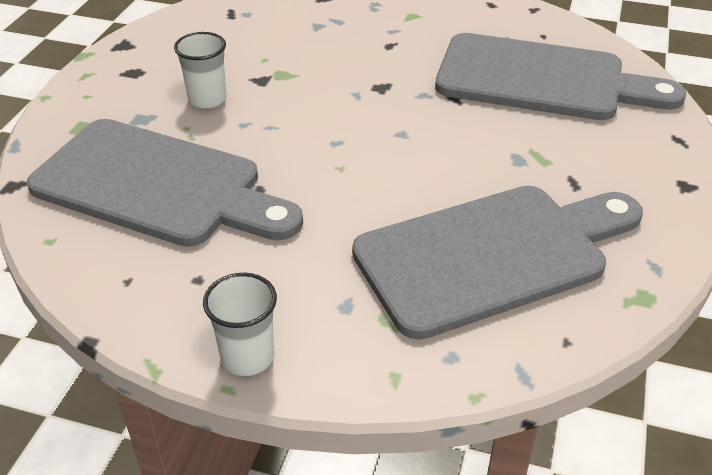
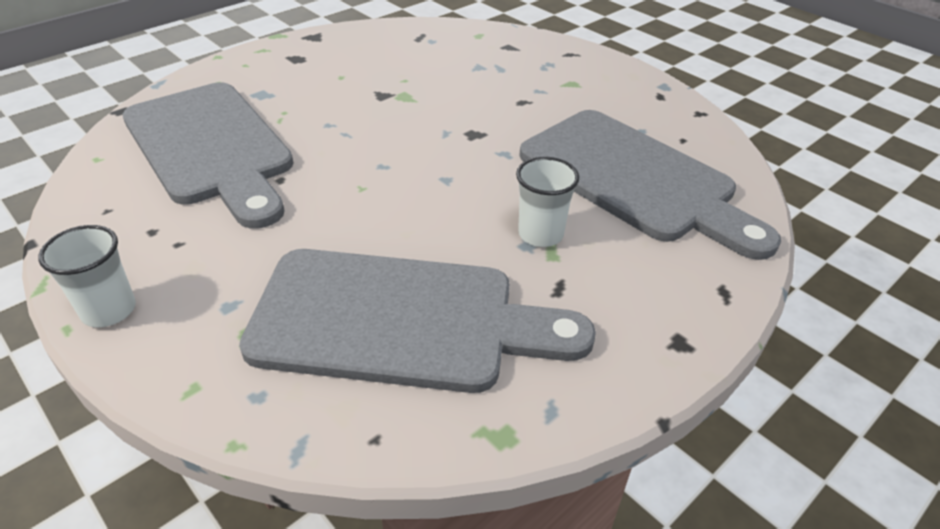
camera: 30 degrees right, 0 degrees up
(207, 99) = (324, 96): white cup -> white cup (540, 234)

